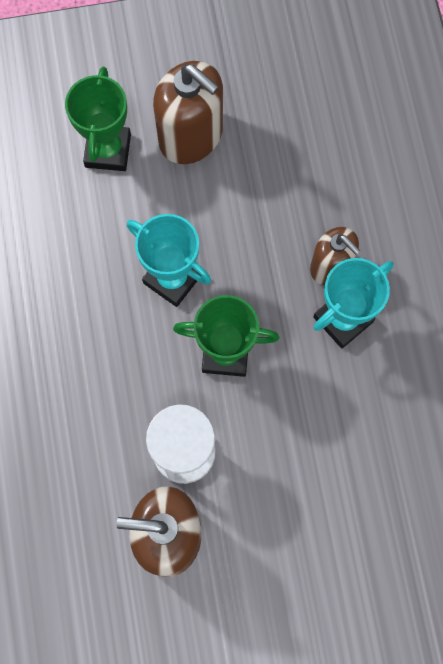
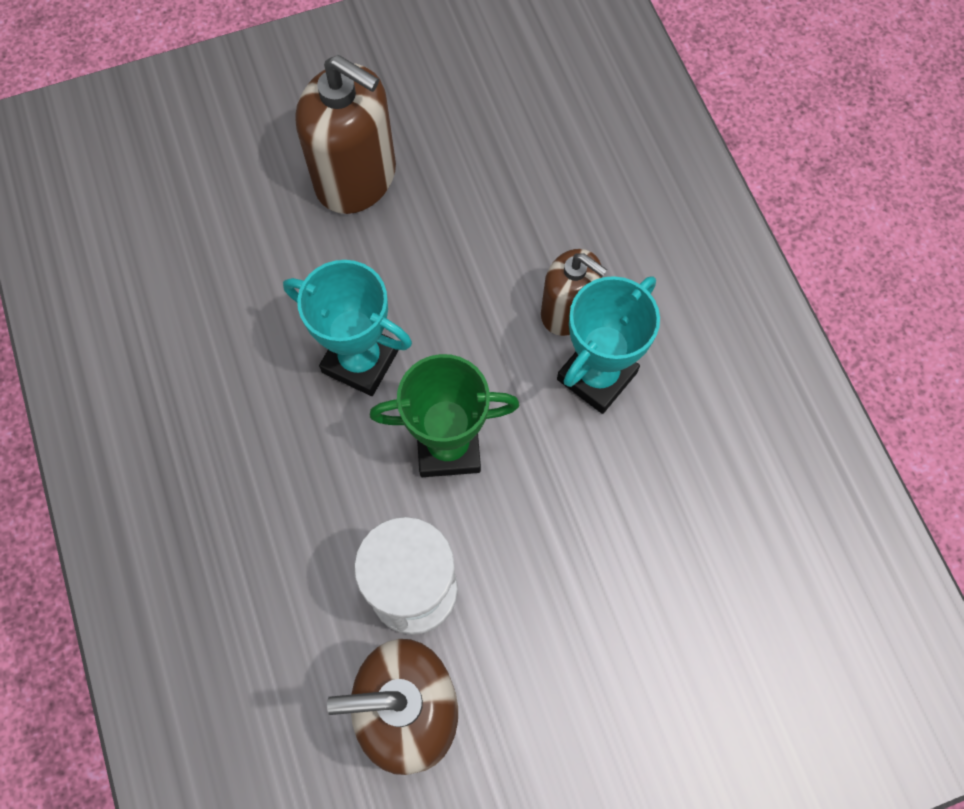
camera: 10 degrees left, 5 degrees down
(108, 150) = (250, 212): green trophy -> none

